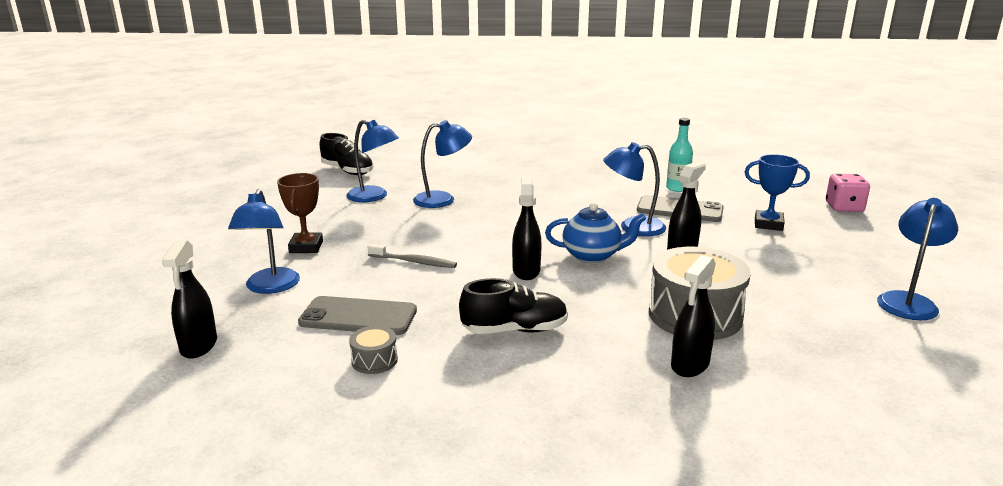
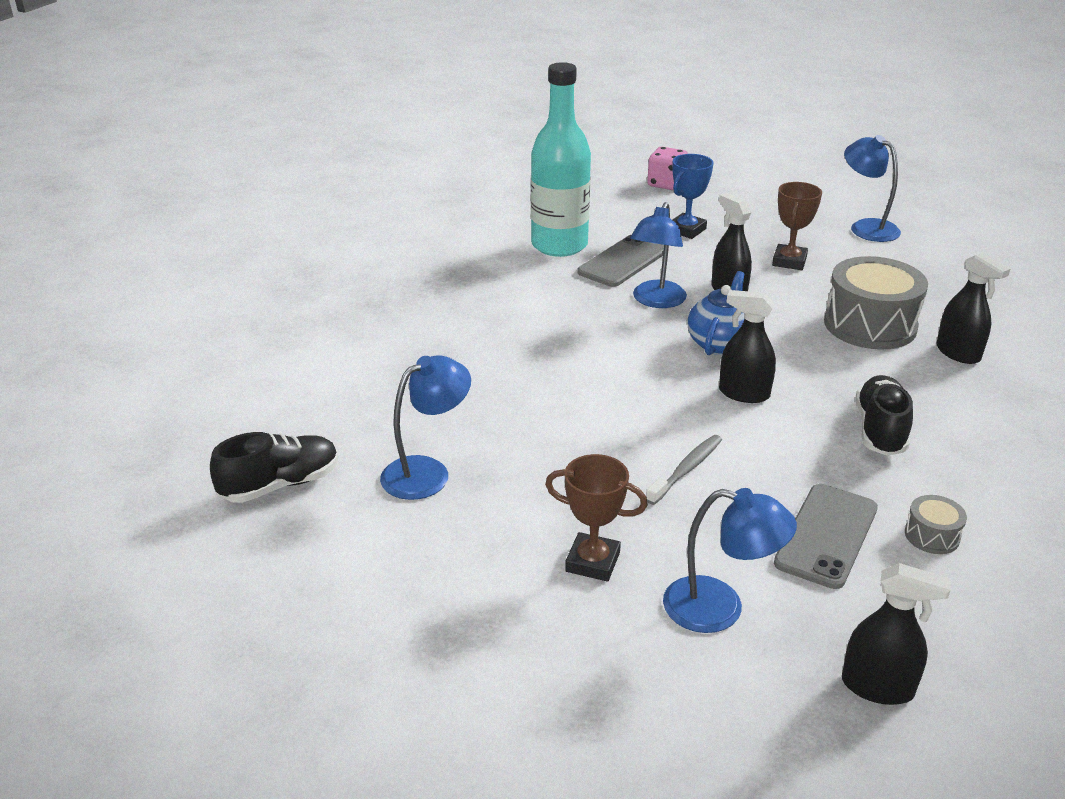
camera: 70 degrees left, 10 degrees up
(443, 199) = (483, 411): blue lamp -> none
(677, 188) = (559, 245): turquoise bottle -> turquoise bottle, size x2.03
(772, 269) = (789, 261): none -> brown trophy

